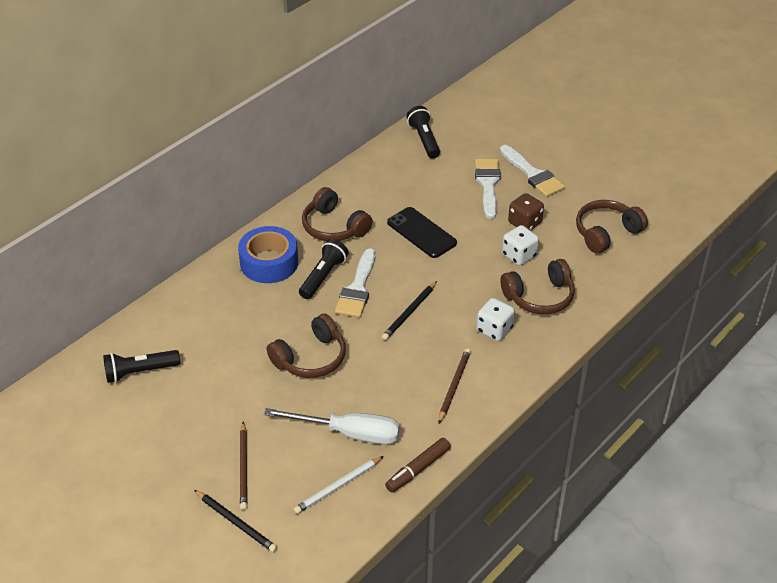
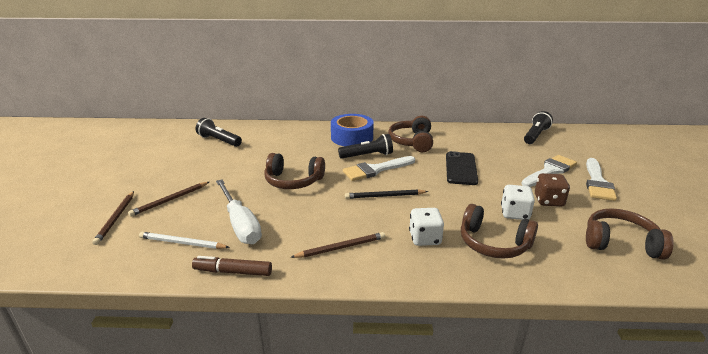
camera: 50 degrees right, 15 degrees down
(236, 522) = (116, 218): black pencil -> brown pencil

